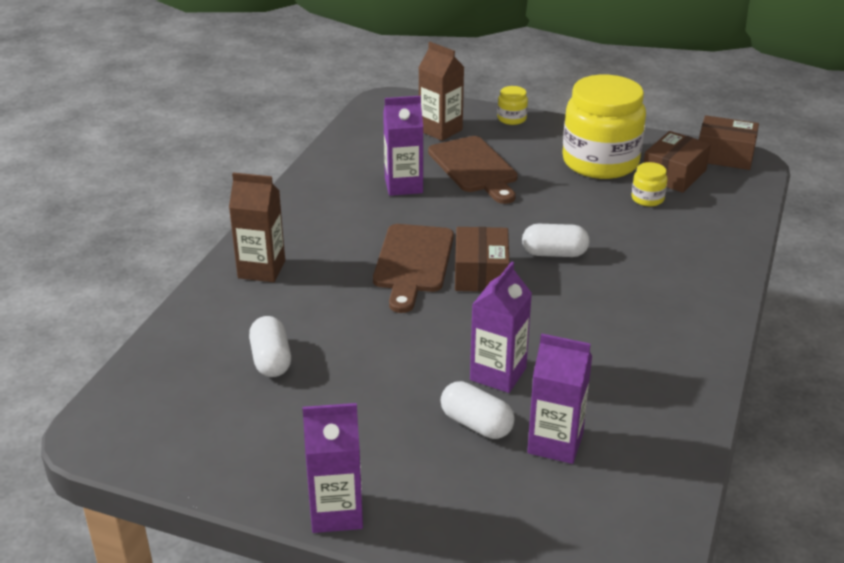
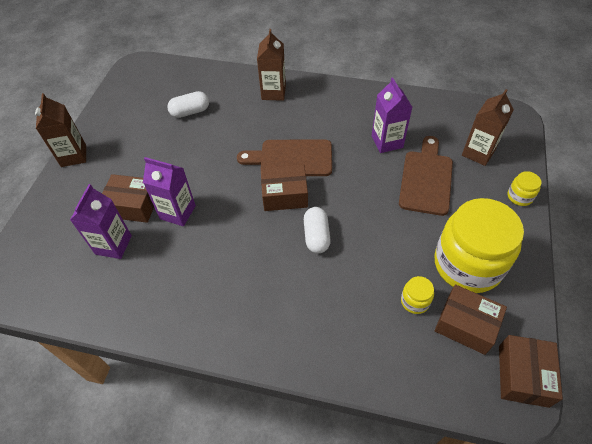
camera: 85 degrees right, 20 degrees up
(336, 512) = (73, 156): purple carton -> brown carton
(474, 168) = (426, 179): brown cutting board -> brown cutting board turned 135 degrees clockwise
(476, 424) = (133, 205): white capsule -> brown box

